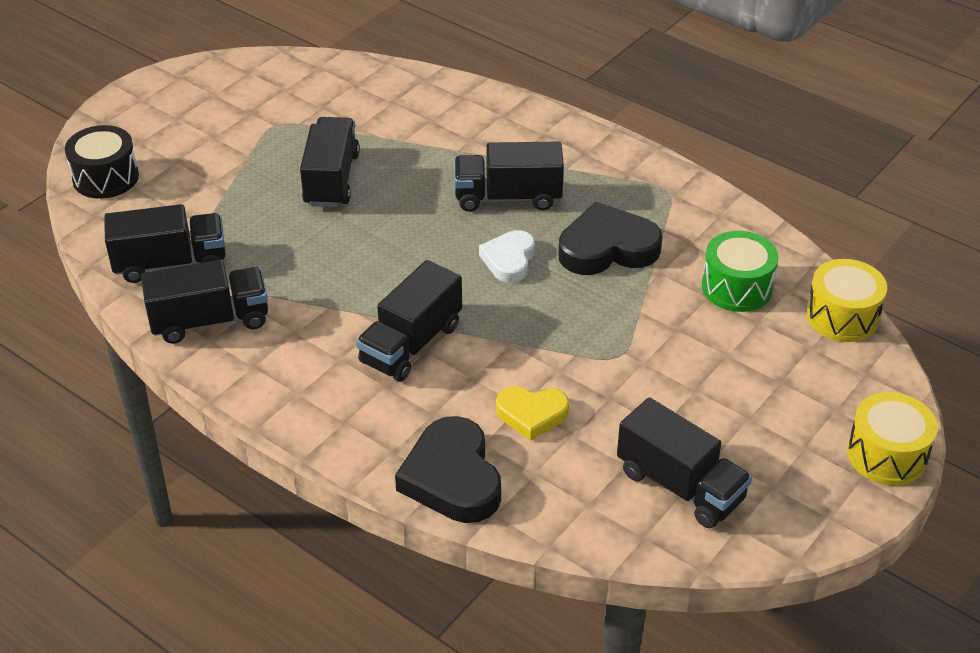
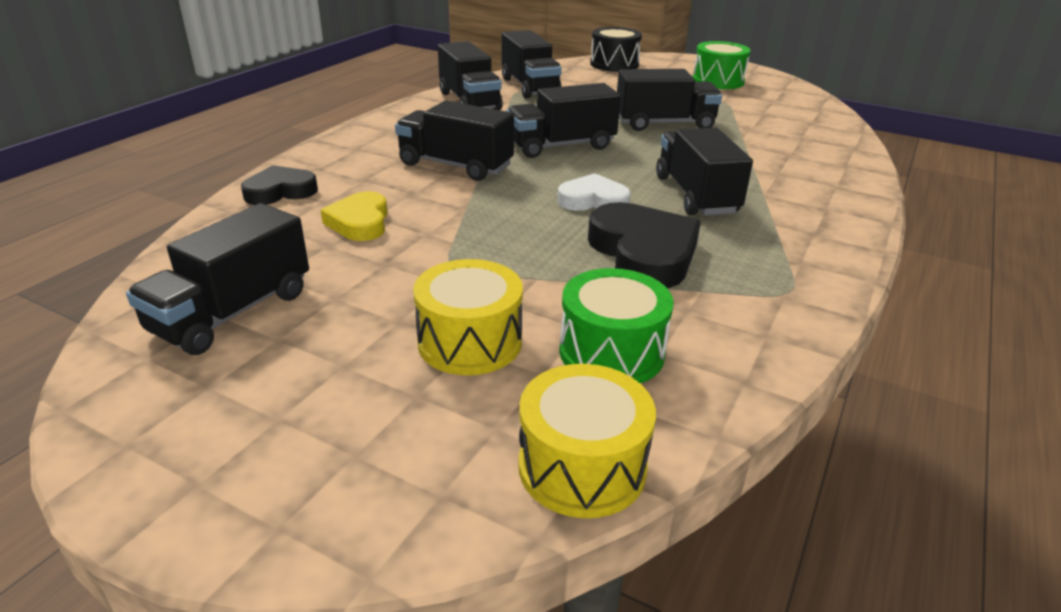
camera: 80 degrees right, 10 degrees down
(204, 110) = (718, 81): none -> green drum
(375, 262) = (561, 146): none -> black truck
(452, 478) = (280, 191): black heart -> black heart, size x0.62
(886, 455) = (240, 517): yellow drum -> yellow drum (470, 342)

